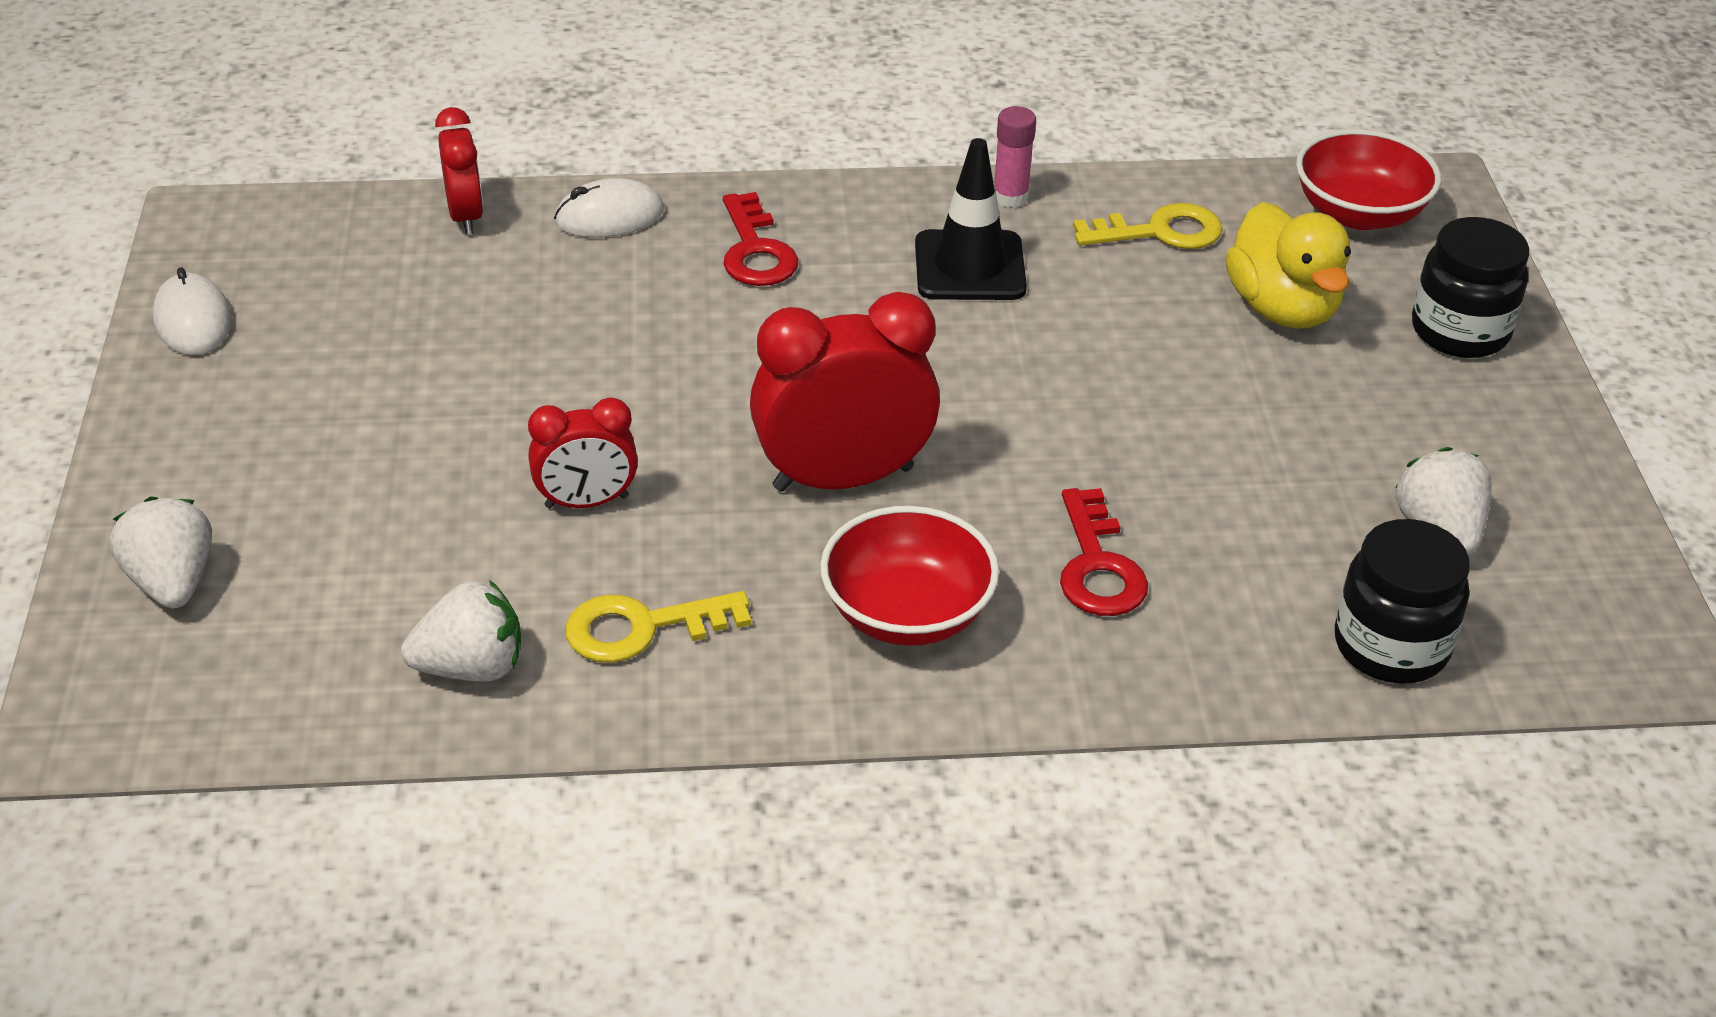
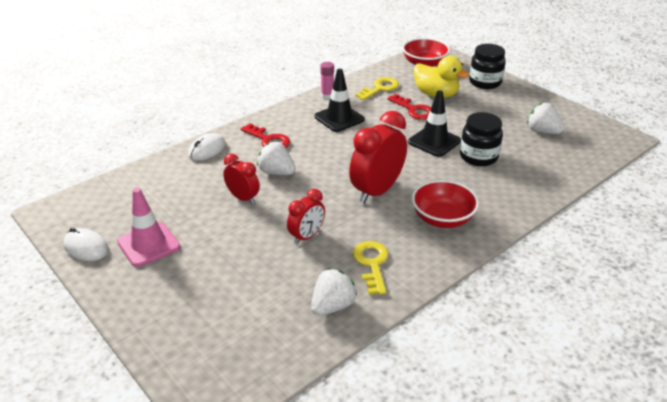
camera: 35 degrees left, 5 degrees down
(172, 582) = (187, 338): white strawberry -> white strawberry (276, 172)
(296, 369) = (148, 244): none -> pink traffic cone
(466, 216) = (154, 170): red clock -> red clock (243, 198)
(642, 628) = (372, 264): yellow key -> yellow key turned 135 degrees clockwise
(1097, 566) = (475, 180): red key -> red key (414, 110)
(1121, 426) = (434, 141): none -> black traffic cone
(1391, 646) = (569, 164): black jar -> black jar (478, 157)

